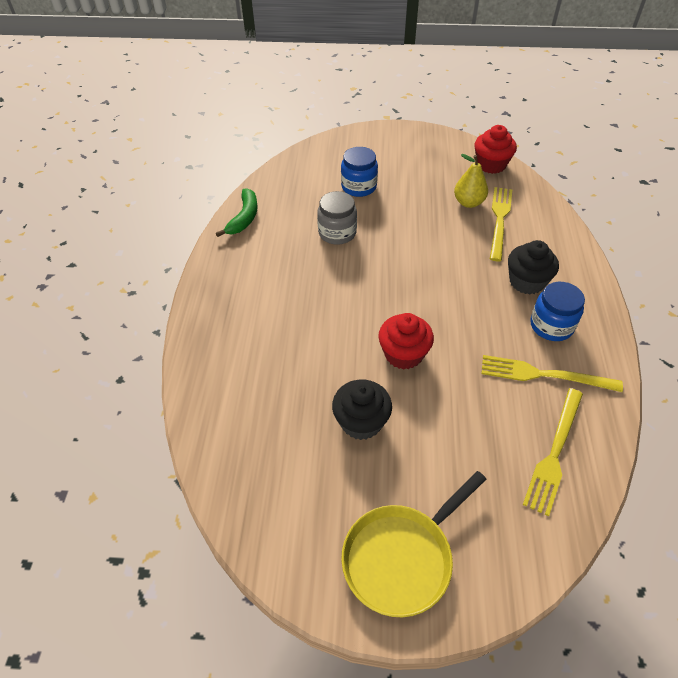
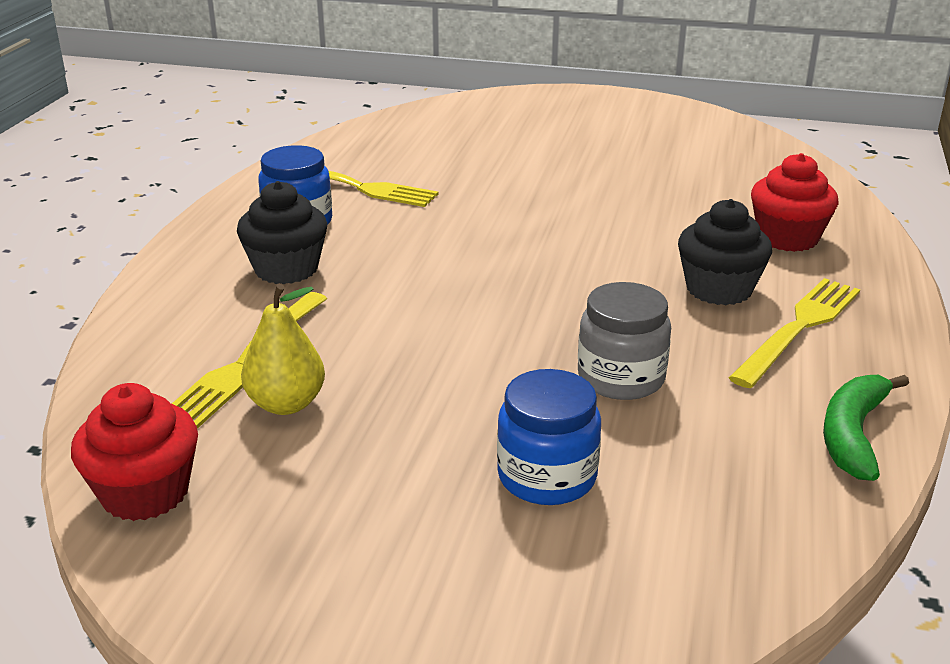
camera: 170 degrees left, 20 degrees down
(361, 422) = (615, 176): black cupcake -> black cupcake (719, 289)
(402, 557) = (590, 112): yellow pan -> none
(403, 354) = (539, 218): red cupcake -> red cupcake (787, 238)
(554, 452) = (394, 142): yellow fork -> yellow fork (799, 328)

